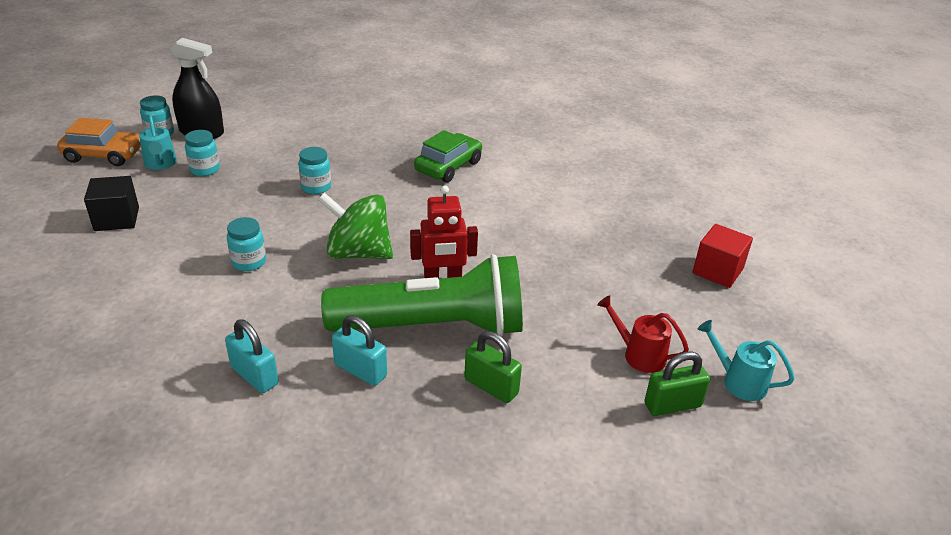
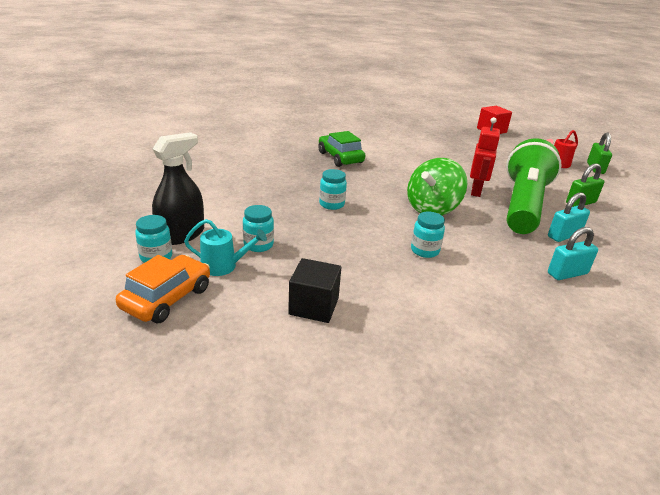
camera: 65 degrees left, 5 degrees down
(738, 381) = (578, 152): turquoise watering can -> none

